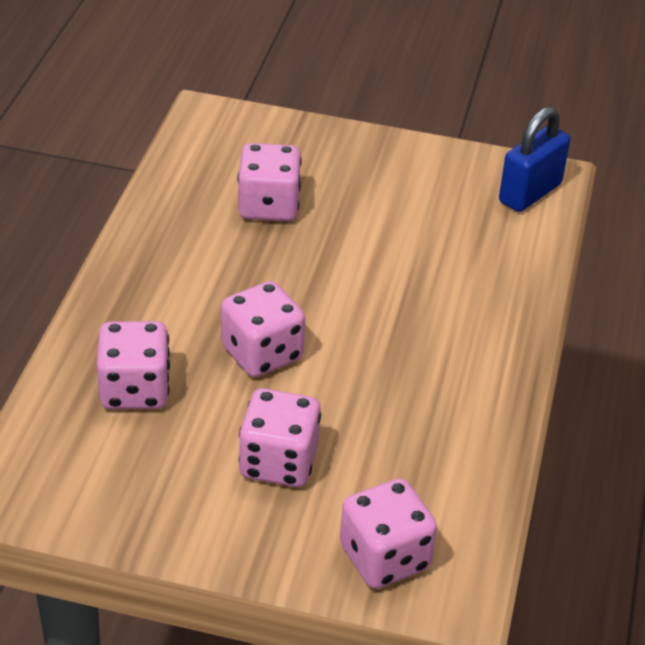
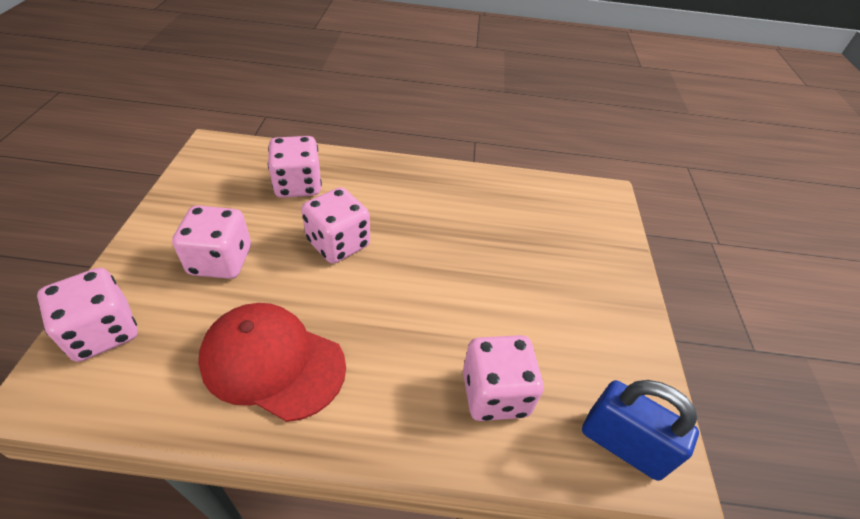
camera: 80 degrees right, 5 degrees up
(268, 206) = (511, 235): pink dice -> pink dice (495, 393)
(435, 410) = (272, 362): none -> red cap

